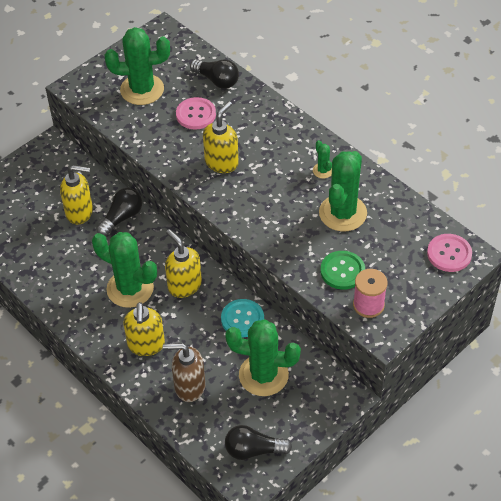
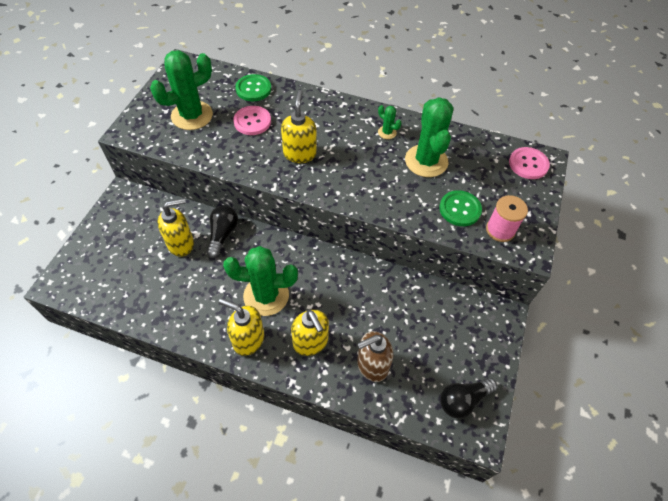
camera: 30 degrees left, 5 degrees up
(184, 285) = (312, 273): yellow soap dispenser -> yellow soap dispenser (248, 339)
(217, 80) = (253, 89): black light bulb -> green button
(242, 319) = (378, 283): turquoise button -> none
(263, 375) = (427, 326): green cactus -> none

